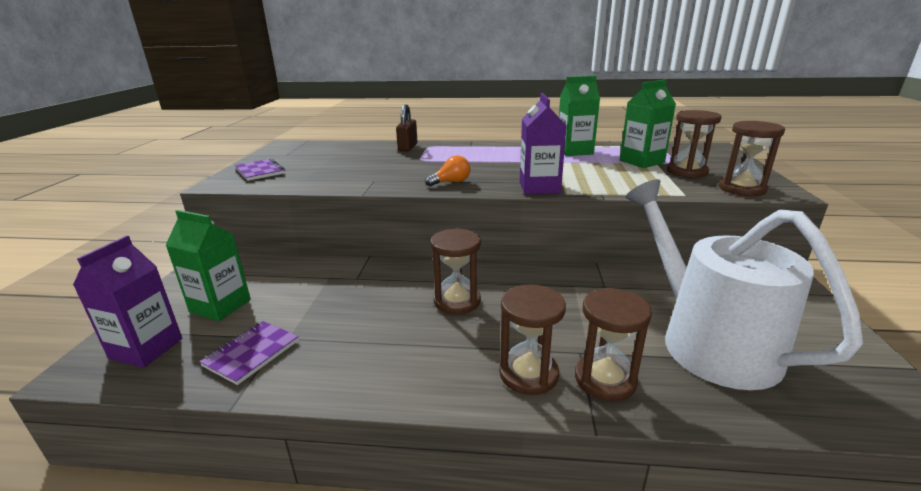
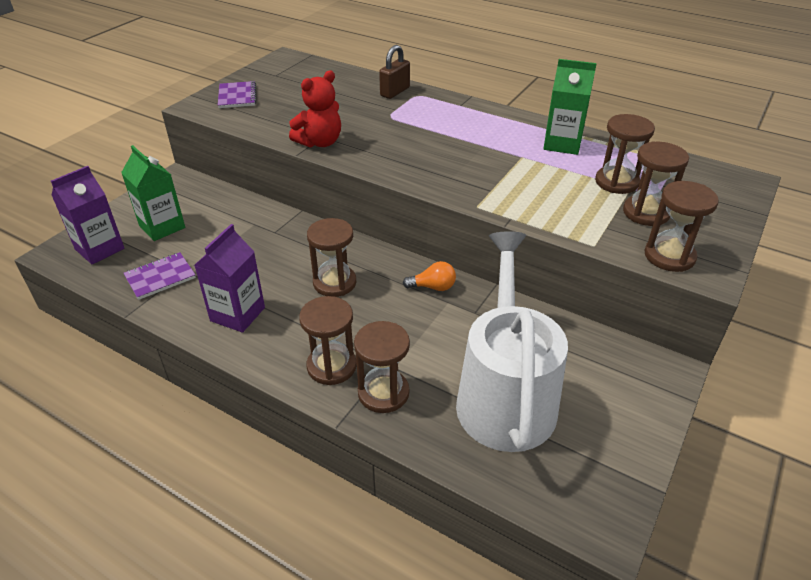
camera: 25 degrees right, 15 degrees up
(377, 183) = (320, 142): none -> red teddy bear
(451, 182) = (386, 160): orange light bulb -> orange light bulb (433, 287)
(539, 187) = (460, 191): purple carton -> purple carton (237, 314)
(641, 161) = (616, 182): green carton -> brown hourglass

